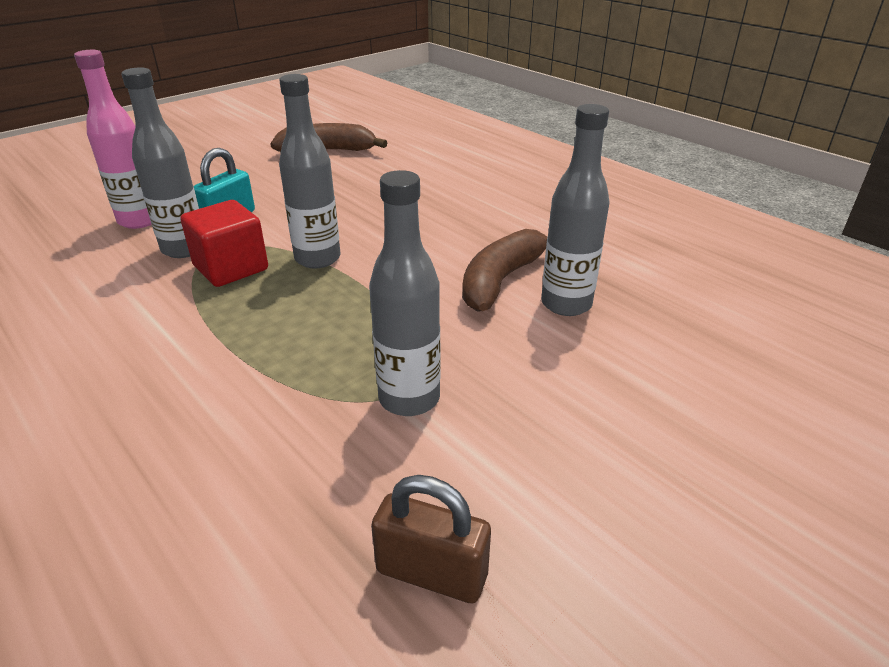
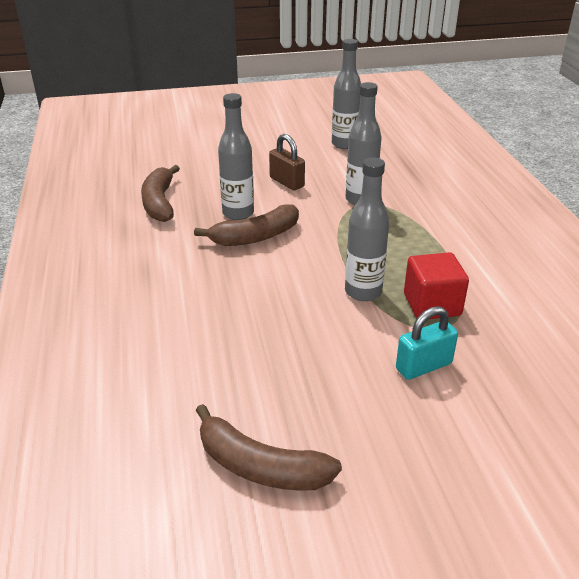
camera: 150 degrees left, 0 degrees up
(139, 220) = (515, 396): pink bottle -> none
(184, 249) = (468, 338): grey bottle -> grey bottle (344, 144)
(432, 573) = (387, 159): brown padlock -> brown padlock (286, 182)
(686, 285) = (160, 203): none -> brown banana

